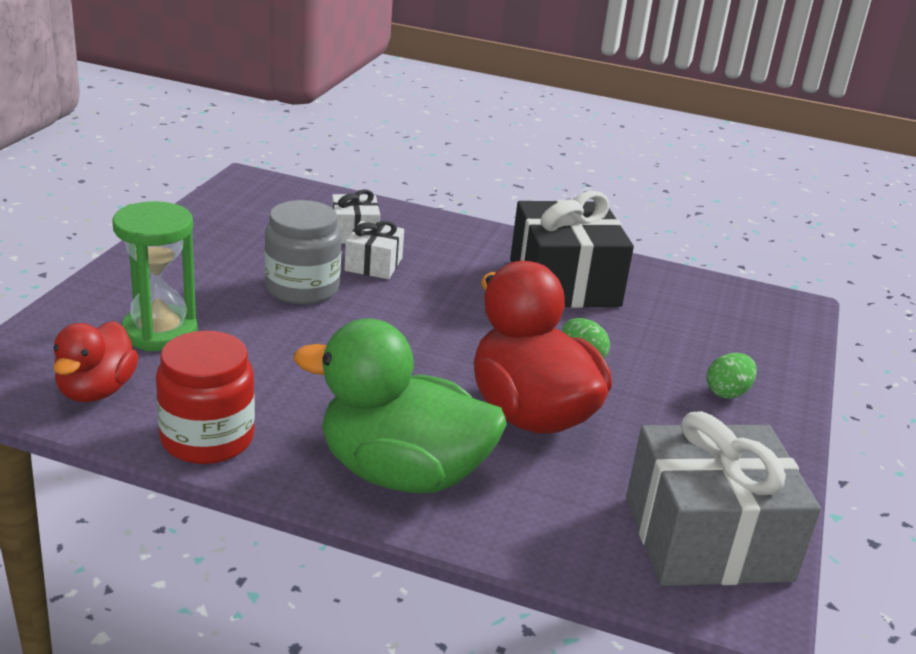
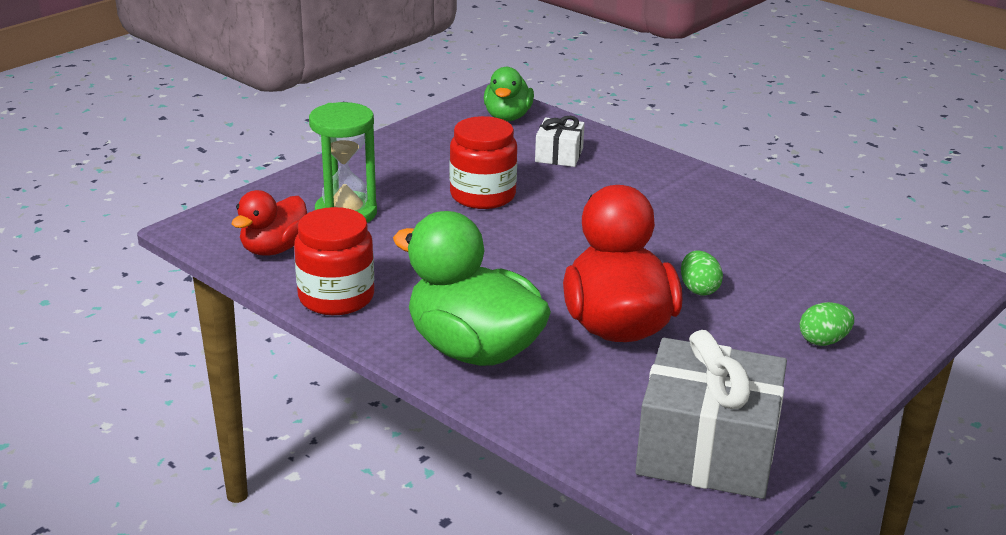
camera: 25 degrees right, 0 degrees up
(276, 198) = (507, 117): none -> green duck
(302, 288) = (482, 195): grey jar -> red jar
(373, 264) = (559, 184): white gift -> none
(564, 283) = (730, 223): black gift -> none

